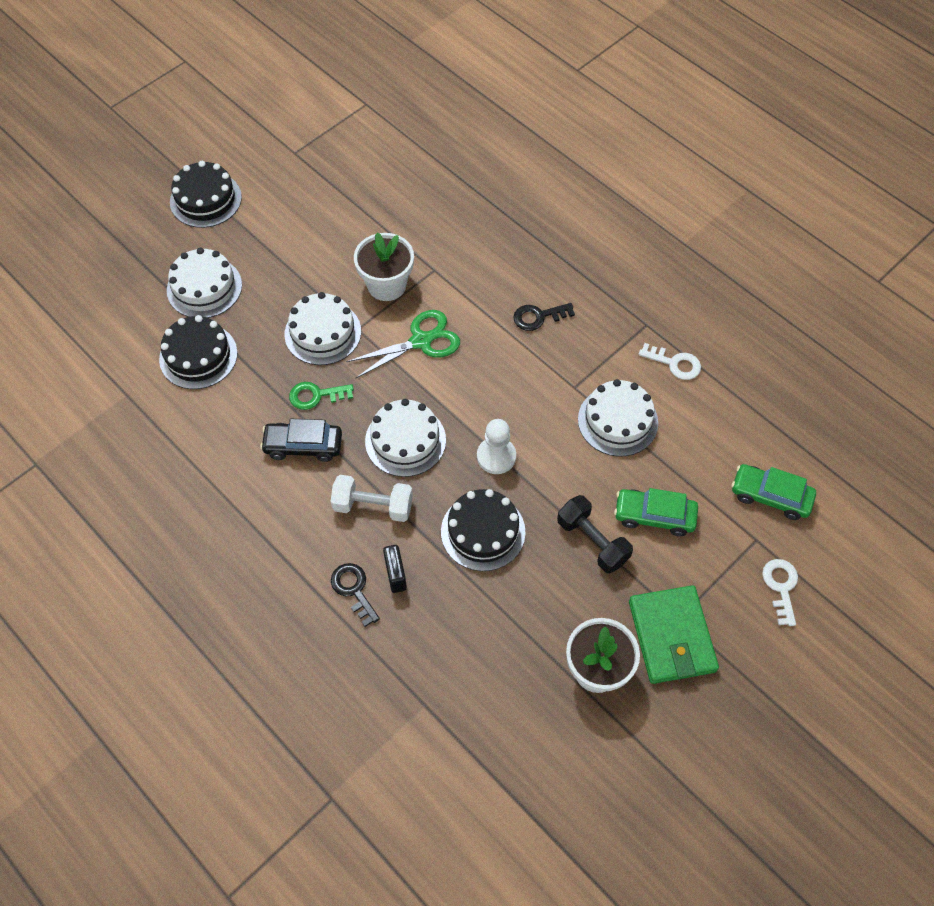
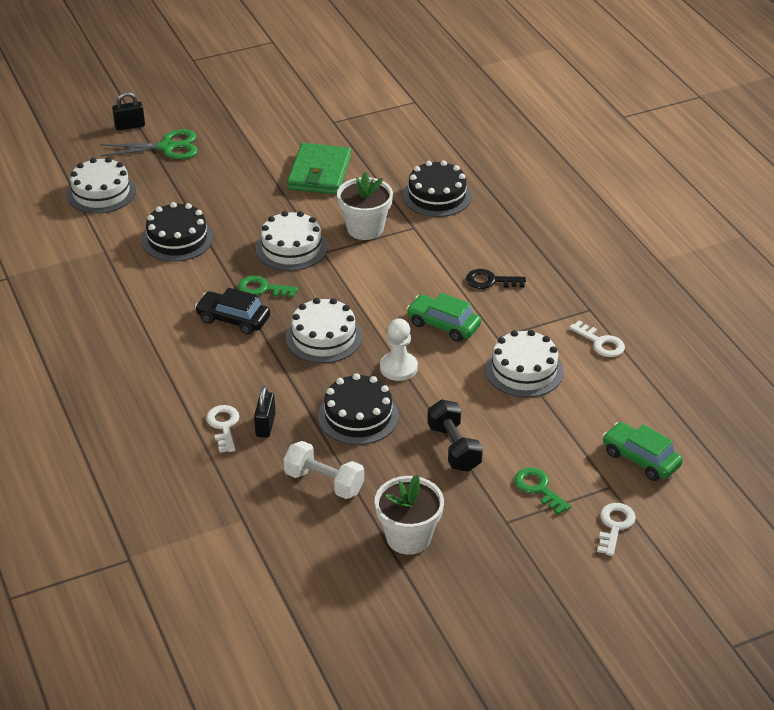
camera: 20 degrees right, 20 degrees down
(80, 216) = (130, 126): none -> black padlock
(204, 287) = (207, 195): white cake -> white cake (101, 193)
(205, 199) = (240, 137): black cake -> black cake (437, 196)
(354, 590) = (223, 426): black key -> white key
(373, 506) = (271, 374): white dumbbell -> white dumbbell (324, 482)
(421, 341) = (374, 273): green scissors -> green scissors (167, 147)
(654, 516) = (521, 445): green car -> green car (443, 325)
(671, 636) = (490, 533): green wallet -> green wallet (319, 173)
(693, 565) = (538, 488): none -> green key

